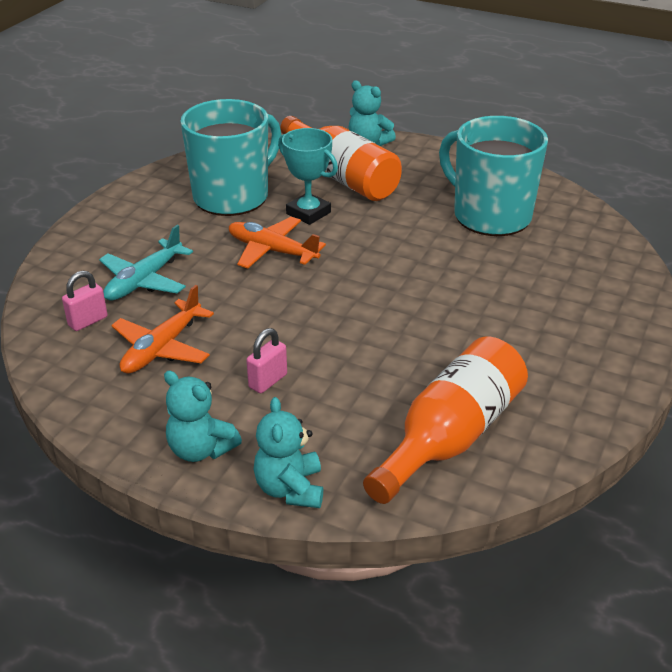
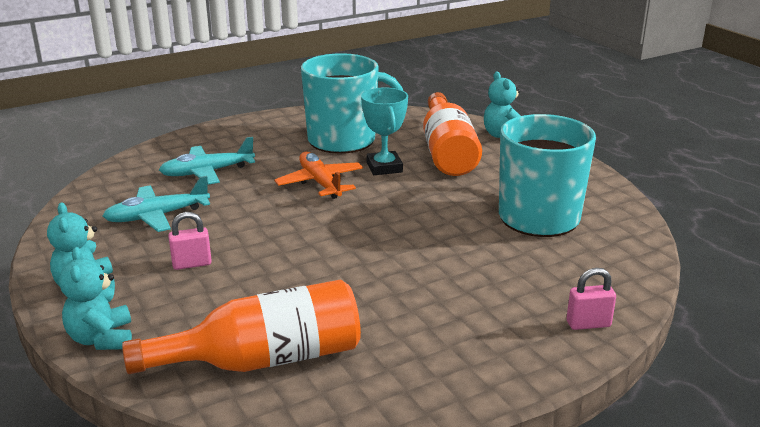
camera: 35 degrees right, 10 degrees down
(88, 321) = (138, 184): pink padlock -> pink padlock (588, 324)
(162, 348) = (157, 216): orange plane -> turquoise plane
(290, 489) = (102, 339): turquoise teddy bear -> turquoise teddy bear turned 45 degrees counterclockwise

